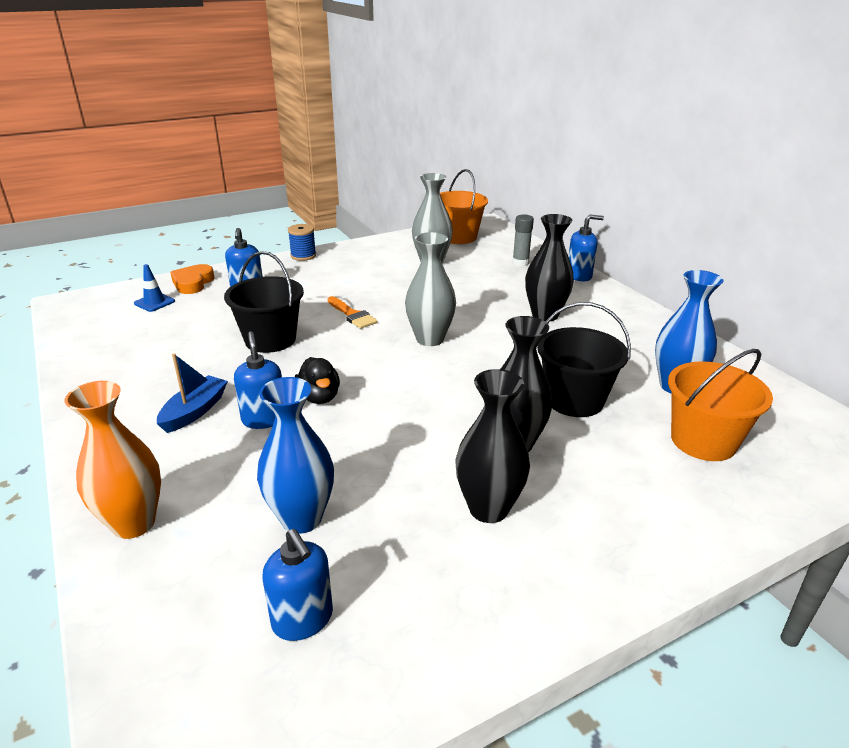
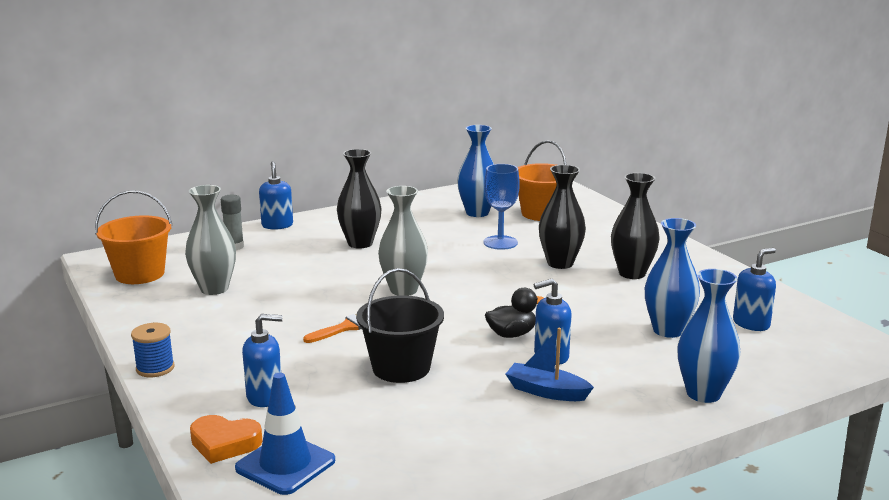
camera: 90 degrees left, 10 degrees down
(133, 523) = (703, 394): orange vase -> blue vase
(154, 302) = (285, 464): blue traffic cone -> blue traffic cone, size x1.69
(574, 400) = (500, 242): black bucket -> blue goblet

